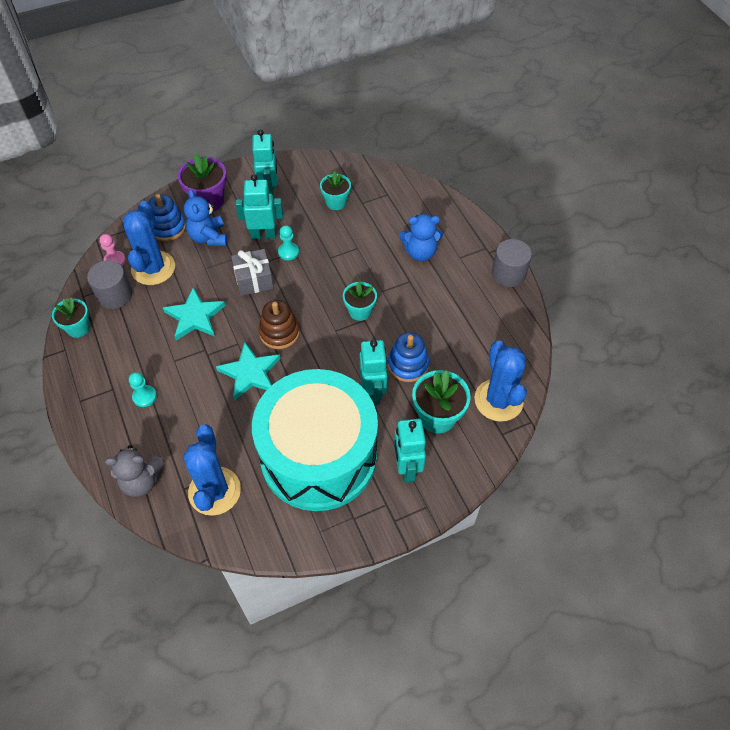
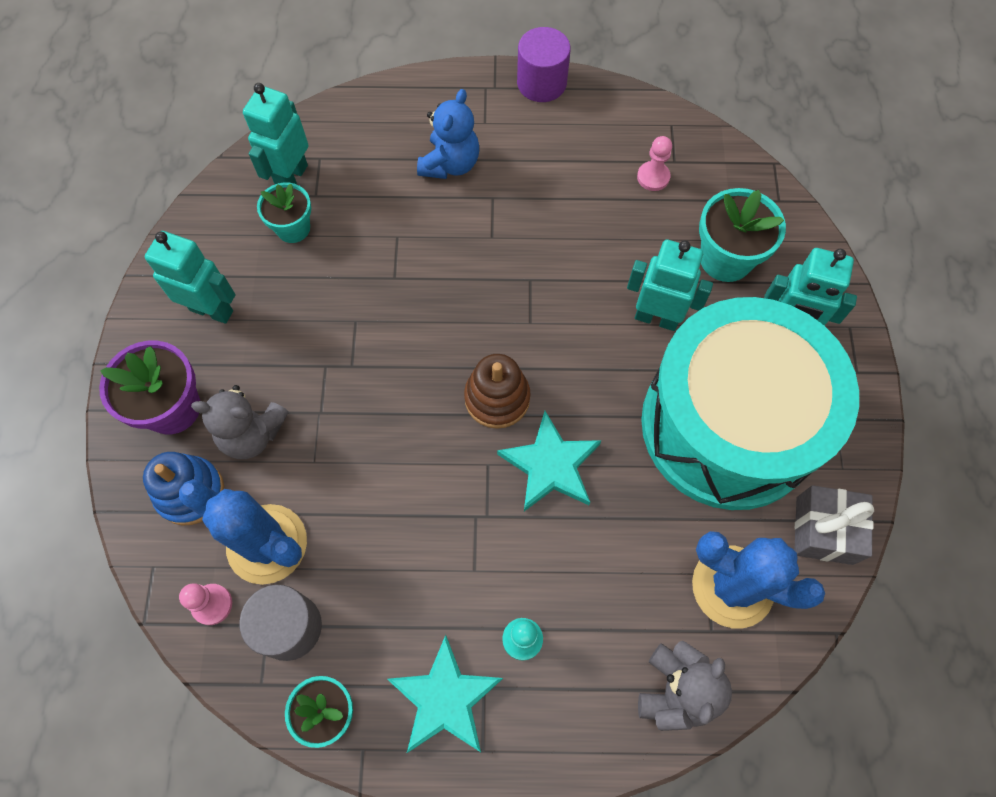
camera: 65 degrees left, 10 degrees up
(195, 316) = (404, 510): turquoise star -> turquoise star (445, 698)
(208, 237) = (252, 434): blue teddy bear -> grey teddy bear
(254, 280) = (378, 397): grey gift -> grey gift (824, 530)
(263, 235) = (296, 351): turquoise robot -> turquoise robot (292, 177)
(288, 252) = (351, 329): turquoise pawn -> none
(360, 311) = (513, 279): turquoise flower pot -> none
(408, 364) = (630, 258): blue stacking toy -> none
(475, 356) = (653, 177): none -> pink pawn
(498, 400) = (729, 182): blue cactus -> none
(508, 273) = (541, 83): grey cylinder -> purple cylinder

